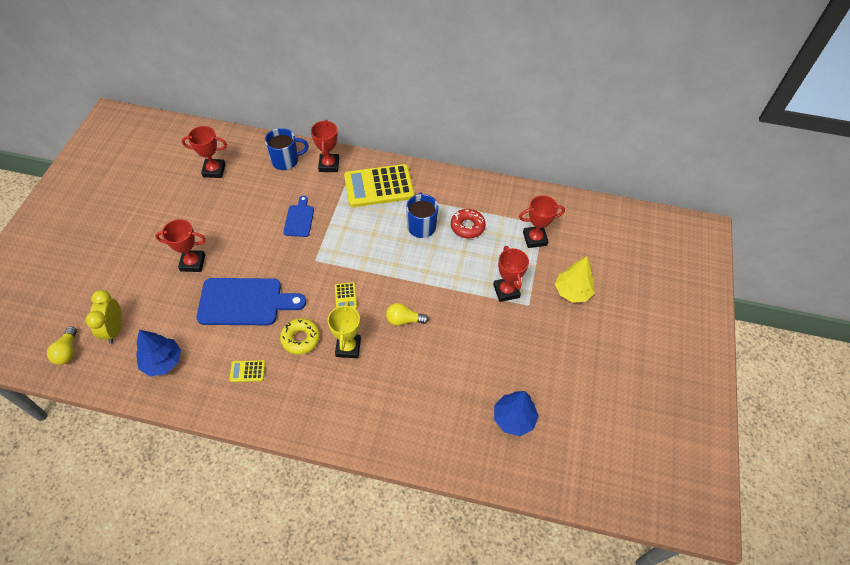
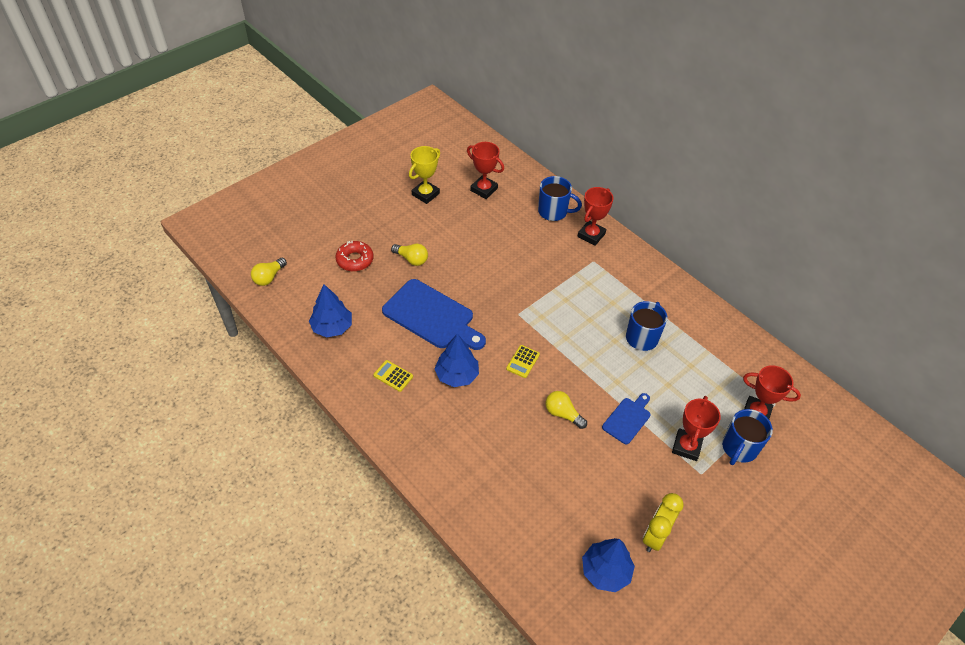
camera: 35 degrees right, 5 degrees down
(114, 329) = (314, 280): yellow clock -> yellow clock (655, 536)
(192, 263) = (411, 259): red trophy -> yellow light bulb
(299, 219) = (529, 270): blue cutting board -> blue cutting board (628, 419)
(300, 339) = (457, 375): yellow donut -> blue tree
(348, 347) = (493, 407): yellow trophy -> yellow trophy (425, 194)
(379, 186) = (626, 279): yellow calculator -> none
(467, 227) = (690, 363): red donut -> red donut (355, 260)
(540, 270) = (739, 448): none -> blue mug
(572, 291) = (760, 489): yellow tree -> none

